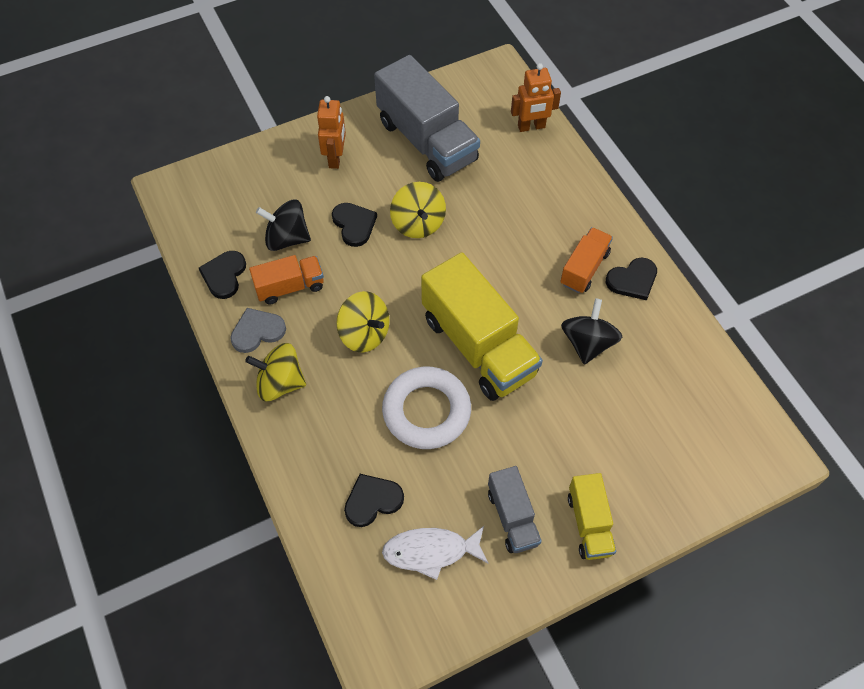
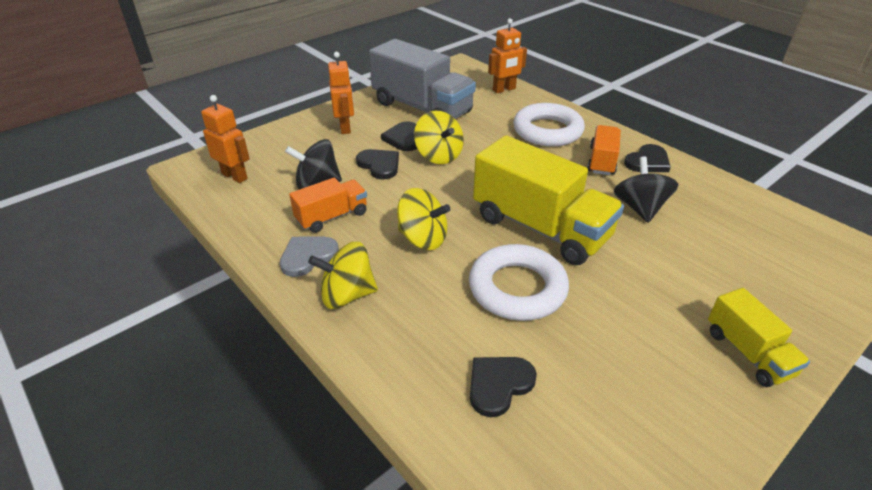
camera: 15 degrees left, 20 degrees down
(211, 210) = (235, 176): none -> orange robot
(224, 275) = (259, 219): black heart -> black heart (403, 138)
(431, 551) = (594, 423): white fish -> none
(512, 517) = (664, 365): grey truck -> none
(548, 209) = (547, 131): none -> white ring

